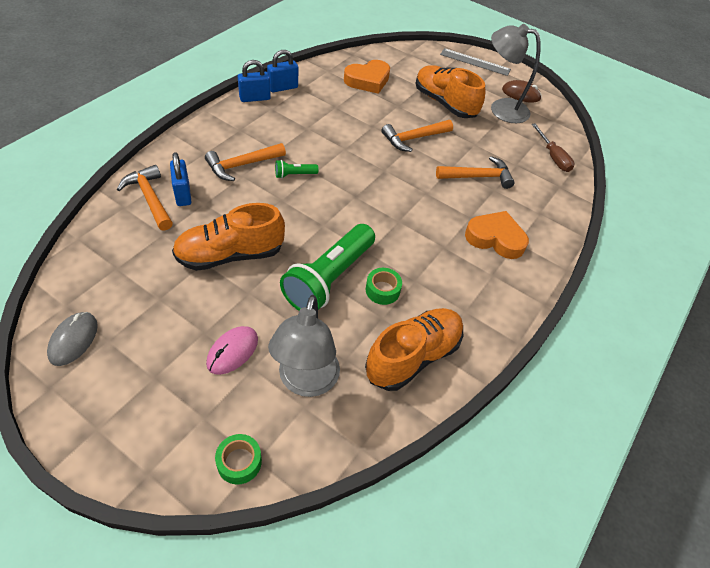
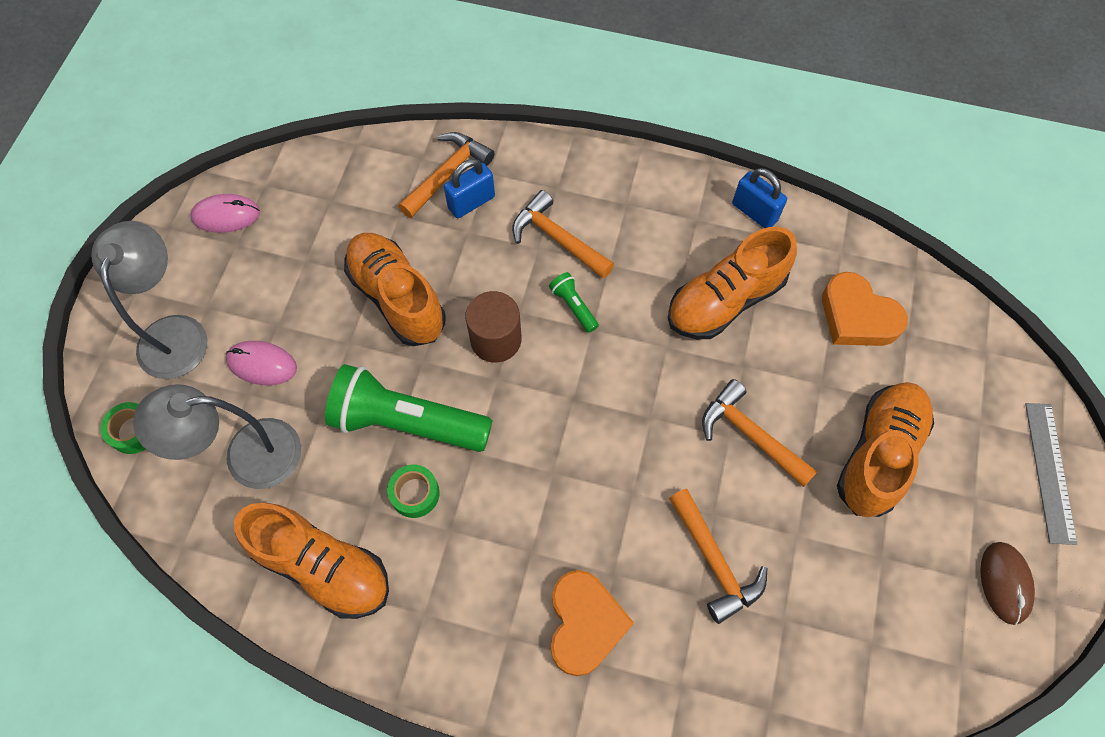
camera: 75 degrees right, 15 degrees up
(73, 340) = (226, 215): grey mouse -> pink mouse
(255, 98) = (705, 190): blue padlock -> none
(295, 216) = (496, 339): none -> brown cylinder
(330, 117) = (725, 300): none -> orange shoe
(501, 108) = (931, 556): grey lamp -> grey lamp (175, 332)
(553, 157) = (846, 683): brown screwdriver -> none

